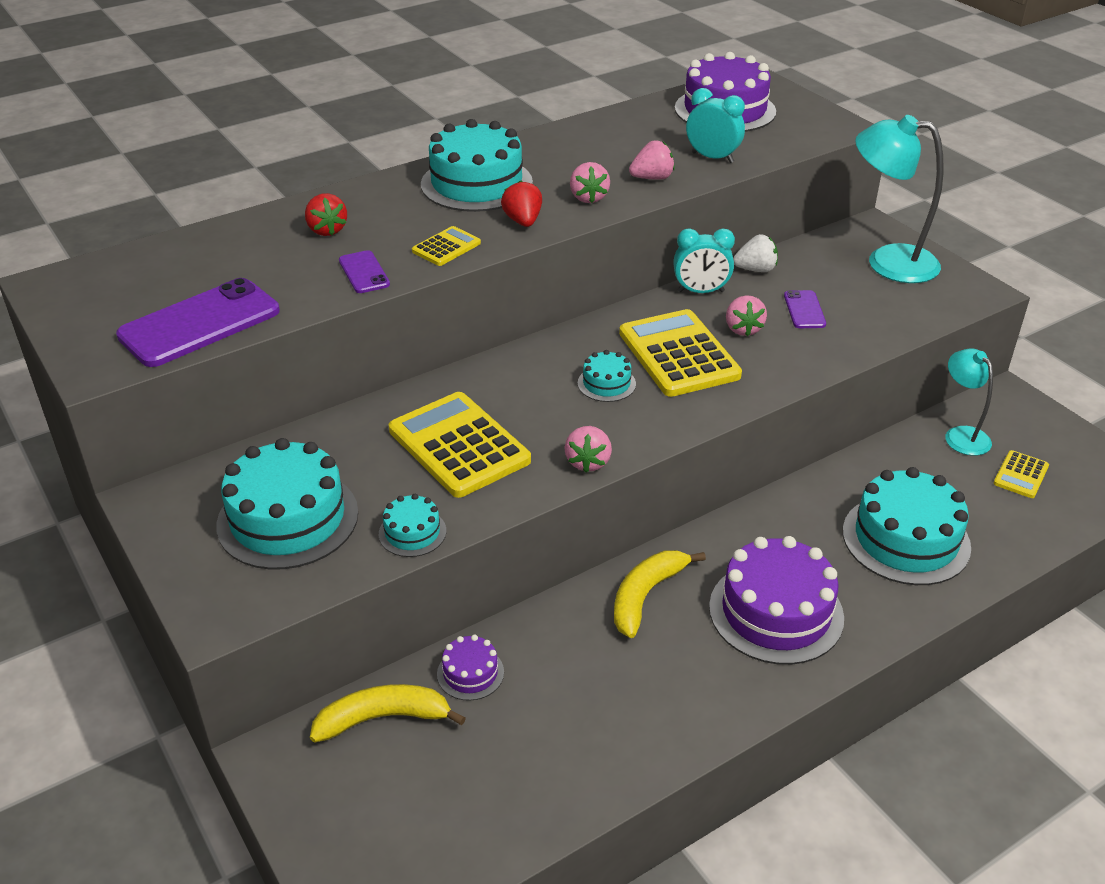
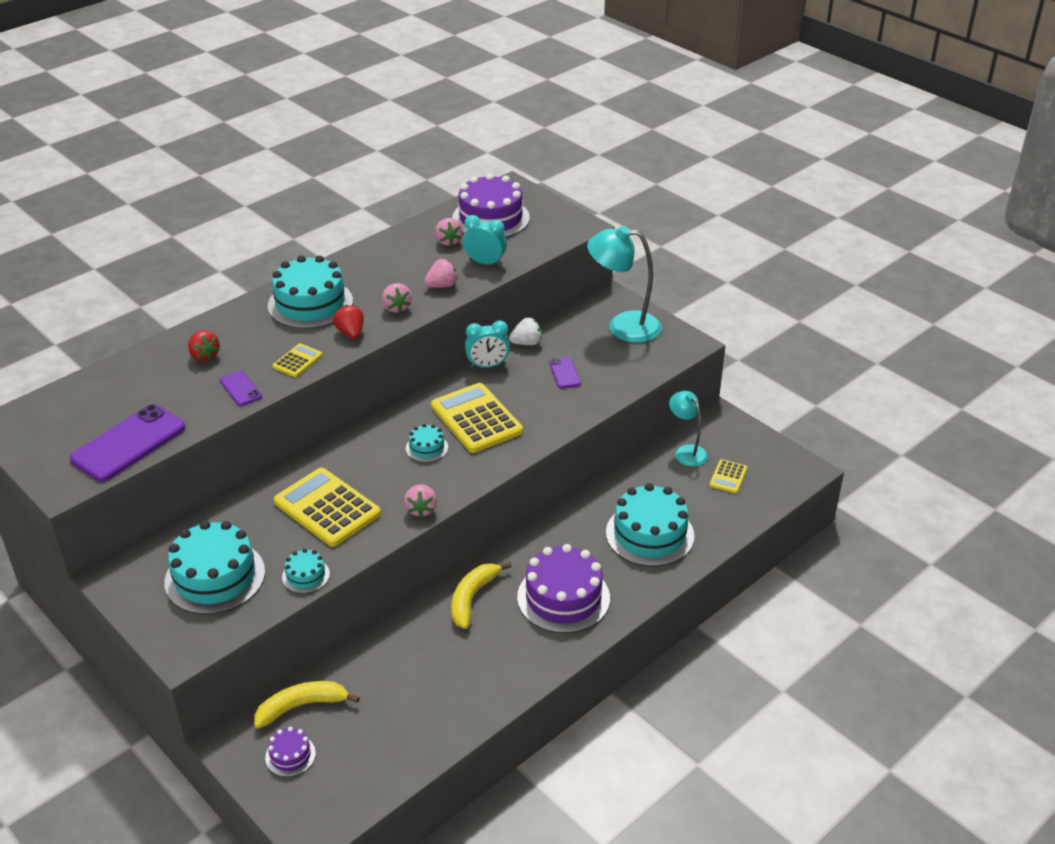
camera: 10 degrees left, 0 degrees up
(470, 673) = (357, 668): purple cake -> purple cake (290, 755)
(743, 329) = (521, 393): pink strawberry -> pink strawberry (448, 241)

